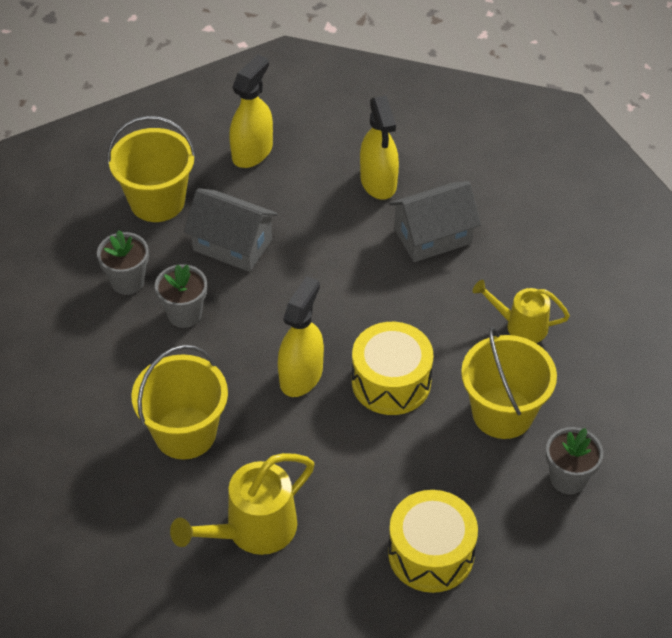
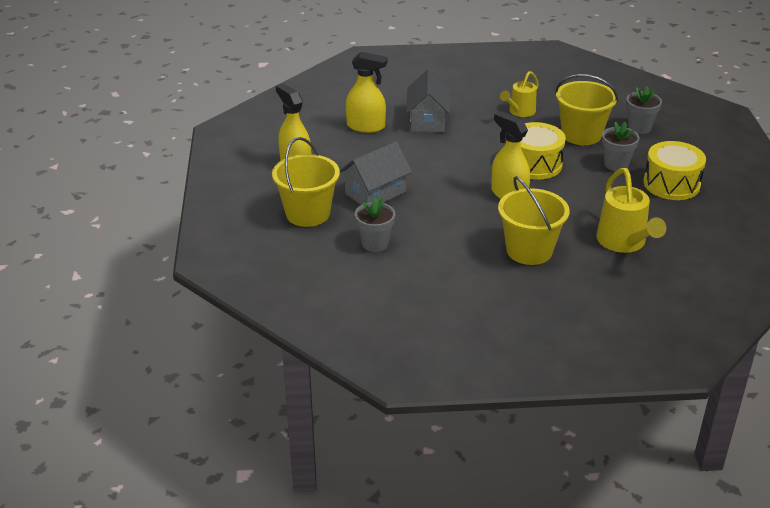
camera: 65 degrees left, 15 degrees down
(184, 314) = (423, 226): grey flower pot -> grey flower pot (616, 165)

